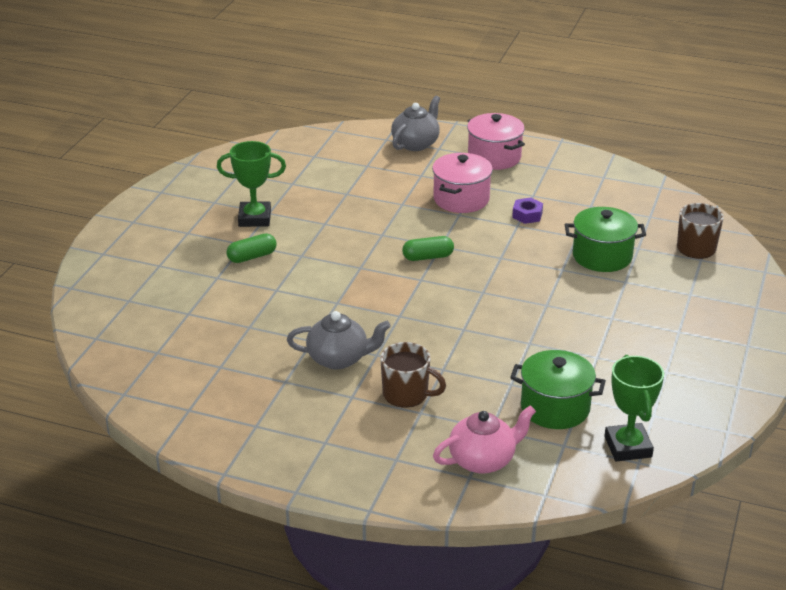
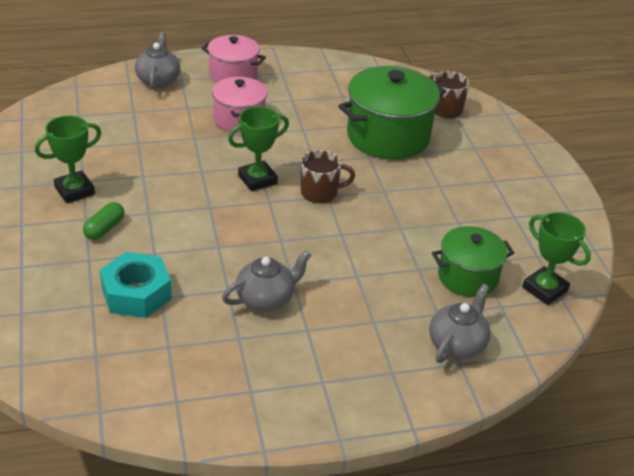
camera: 35 degrees left, 5 degrees up
(231, 316) = (136, 293): none -> turquoise nut
(407, 394) = (349, 310): brown mug -> brown mug (320, 192)
(428, 257) = (257, 179): green capsule -> green trophy
(483, 460) = (457, 344): pink teapot -> grey teapot
(527, 215) = (303, 118): purple nut -> none
(602, 256) = (388, 136): green pot -> green pot, size x1.62

